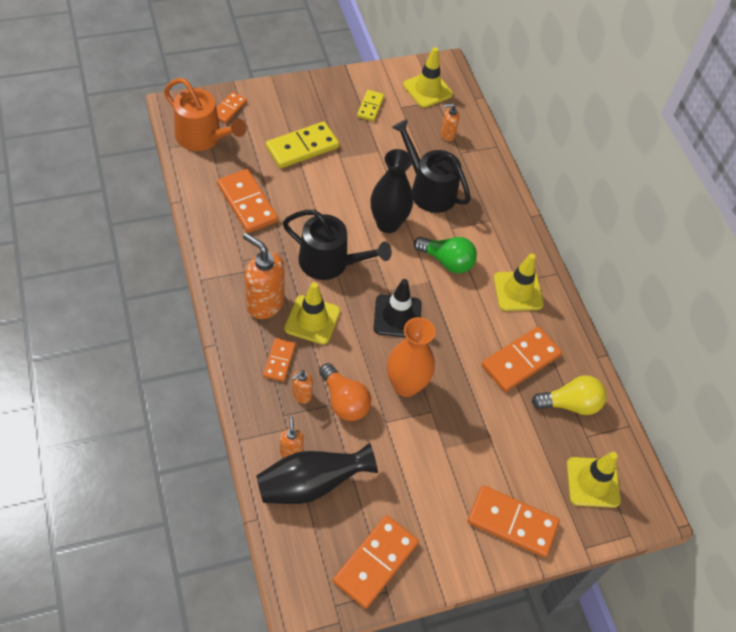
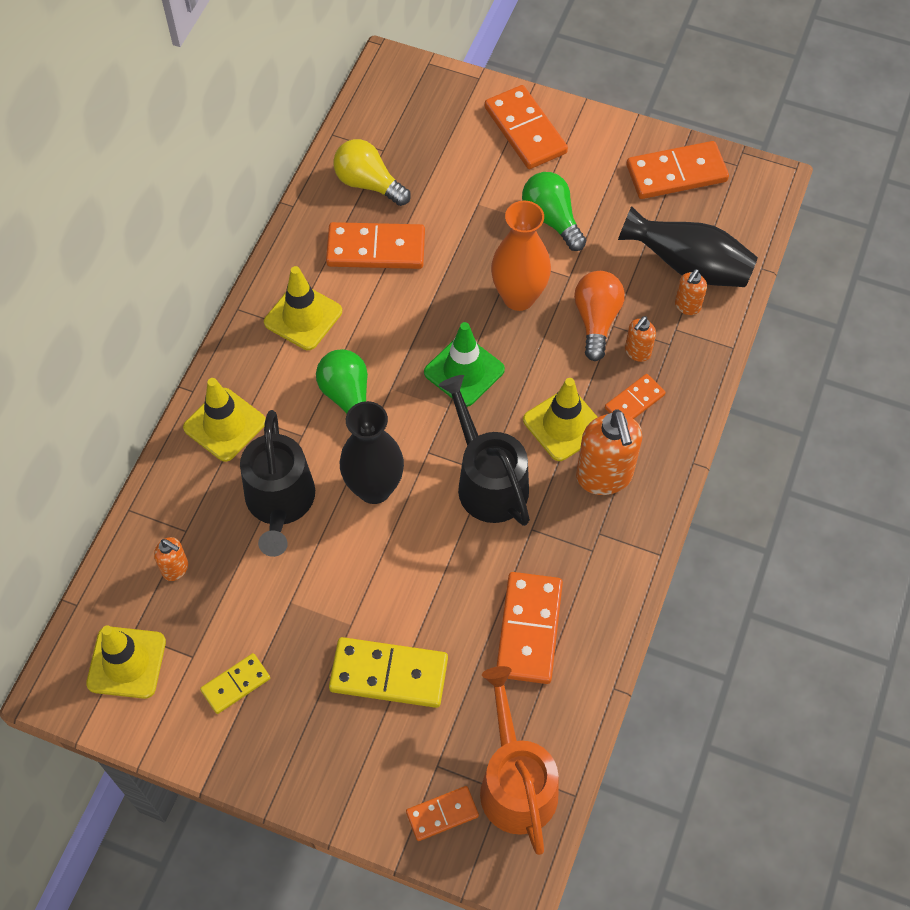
camera: 135 degrees left, 5 degrees up
(301, 395) = (637, 352): orange soap dispenser -> orange soap dispenser turned 135 degrees clockwise
(397, 316) = (464, 371): black traffic cone -> green traffic cone
(432, 458) = (552, 219): none -> green light bulb
(592, 482) = (419, 115): yellow traffic cone -> yellow traffic cone (225, 425)

